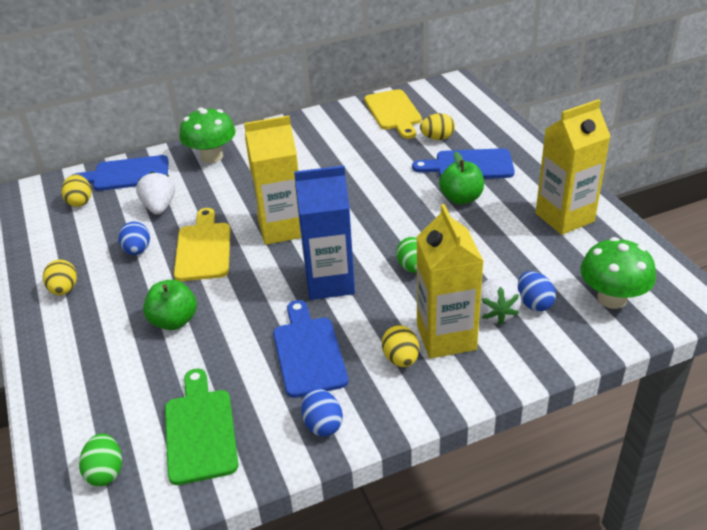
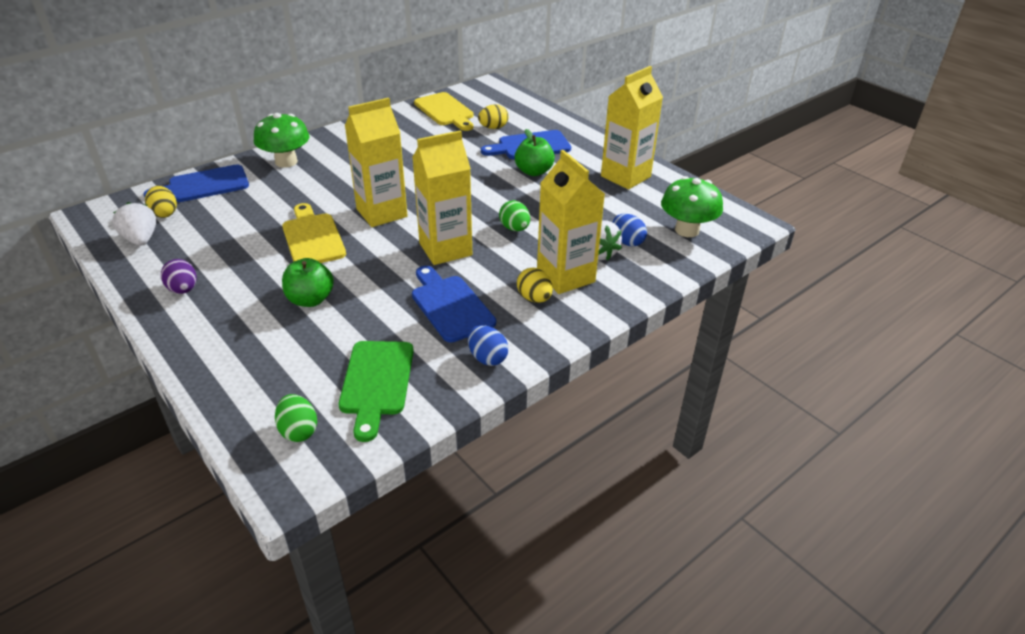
camera: 20 degrees left, 0 degrees up
(64, 290) = (183, 289): yellow egg -> purple egg
(137, 250) = (246, 247): blue egg -> none
(159, 207) = (252, 209): white strawberry -> white strawberry (141, 239)
(200, 431) = (376, 382): green cutting board -> green cutting board turned 150 degrees counterclockwise
(329, 282) = (445, 249): blue carton -> yellow carton

